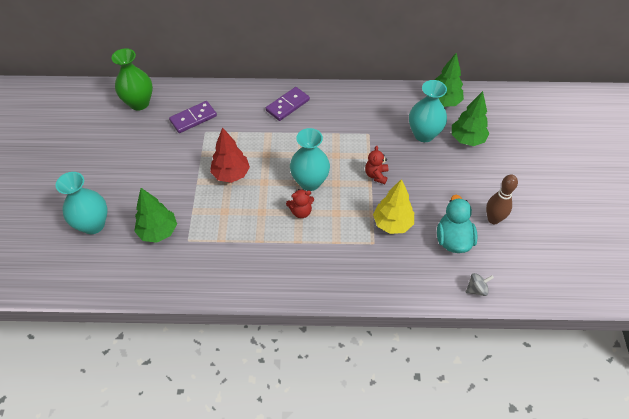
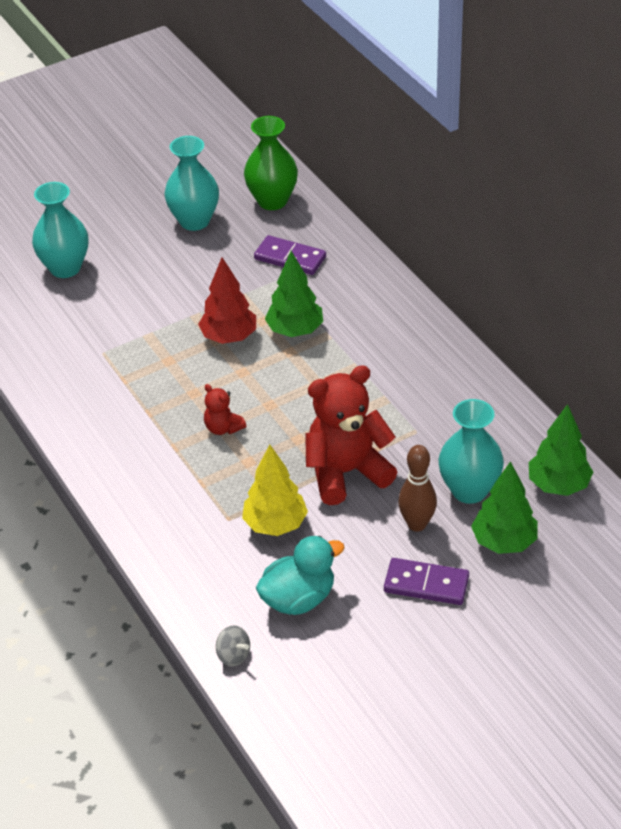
camera: 60 degrees right, 10 degrees down
(158, 232) = (95, 322): green tree -> green tree (295, 331)
(288, 105) = (393, 329): purple domino -> purple domino (426, 584)
(310, 182) = (278, 413): turquoise vase -> turquoise vase (194, 221)
(376, 175) = (346, 472): red teddy bear -> red teddy bear, size x2.13
(493, 219) = (371, 630): brown bowling pin -> brown bowling pin (417, 524)

